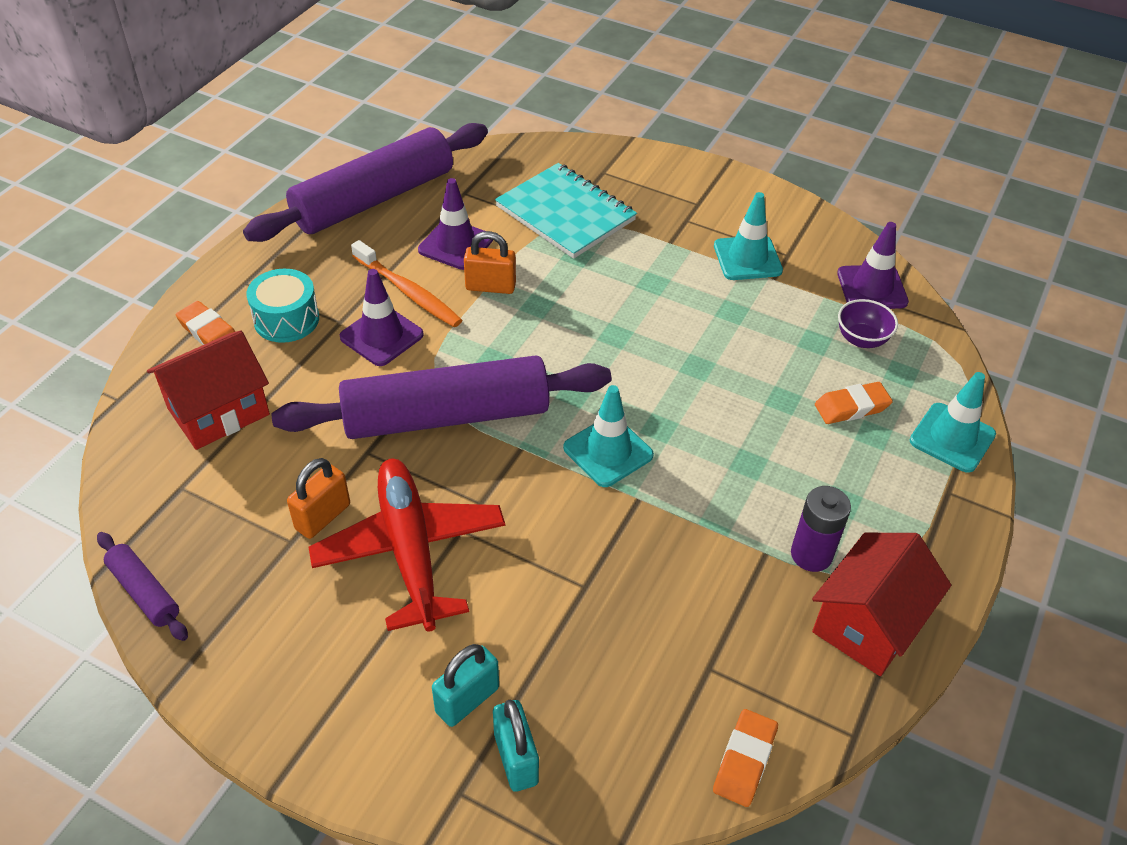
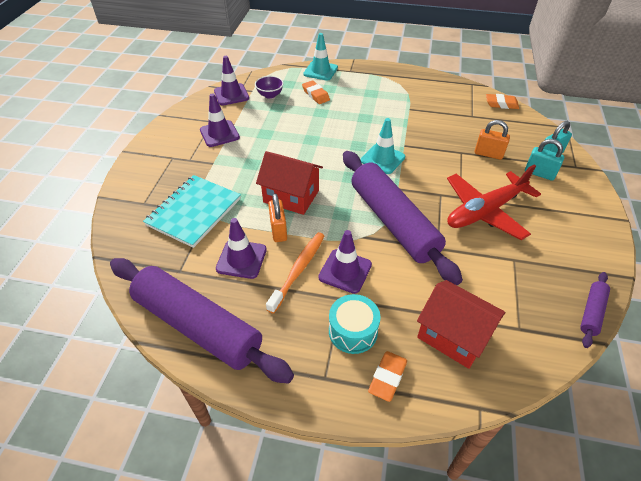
camera: 105 degrees left, 0 degrees up
(323, 517) = (490, 251): orange padlock -> orange padlock (488, 154)
(747, 258) = (219, 134): turquoise traffic cone -> purple traffic cone
(811, 554) = (402, 98): purple battery -> none
(868, 623) = (425, 84): red house -> red house (291, 196)

